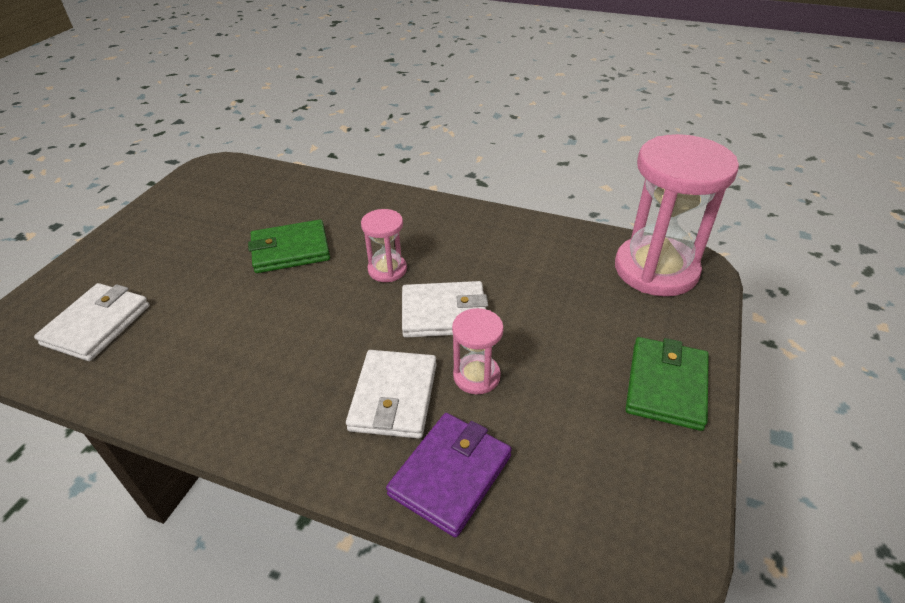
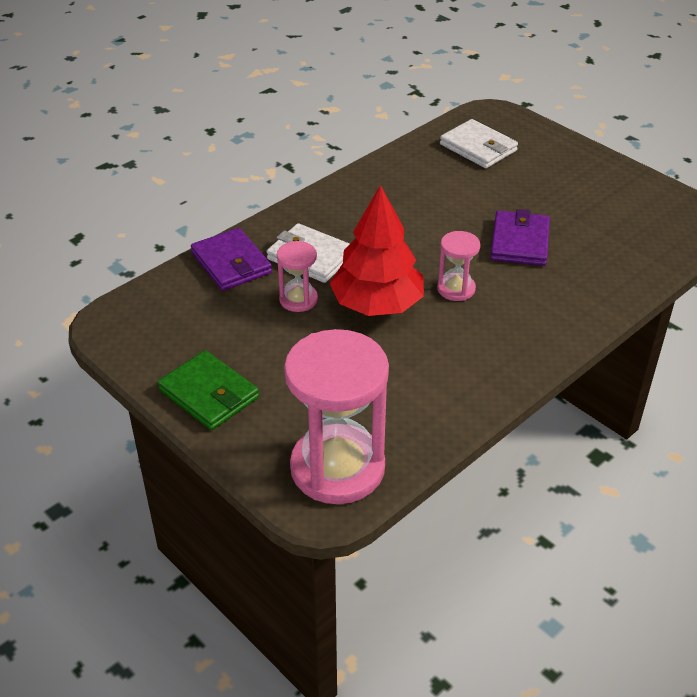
camera: 115 degrees right, 0 degrees up
(290, 250) = (519, 242): green wallet -> purple wallet
(444, 313) = (377, 304): white wallet -> red tree

